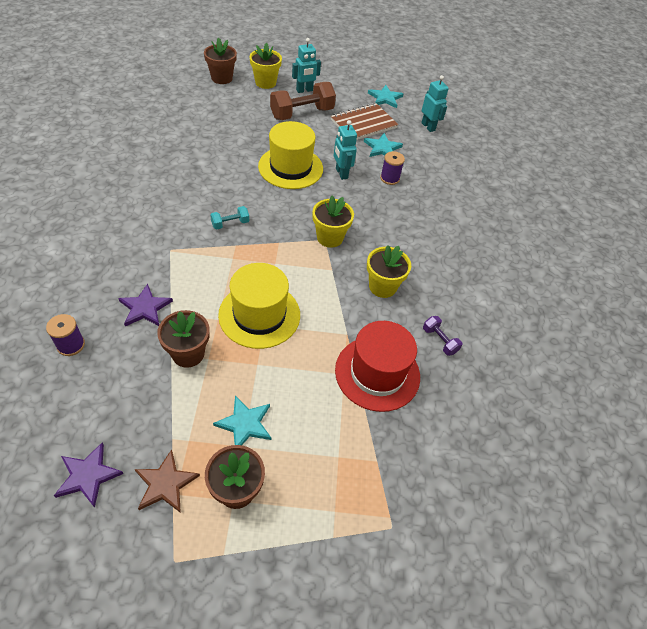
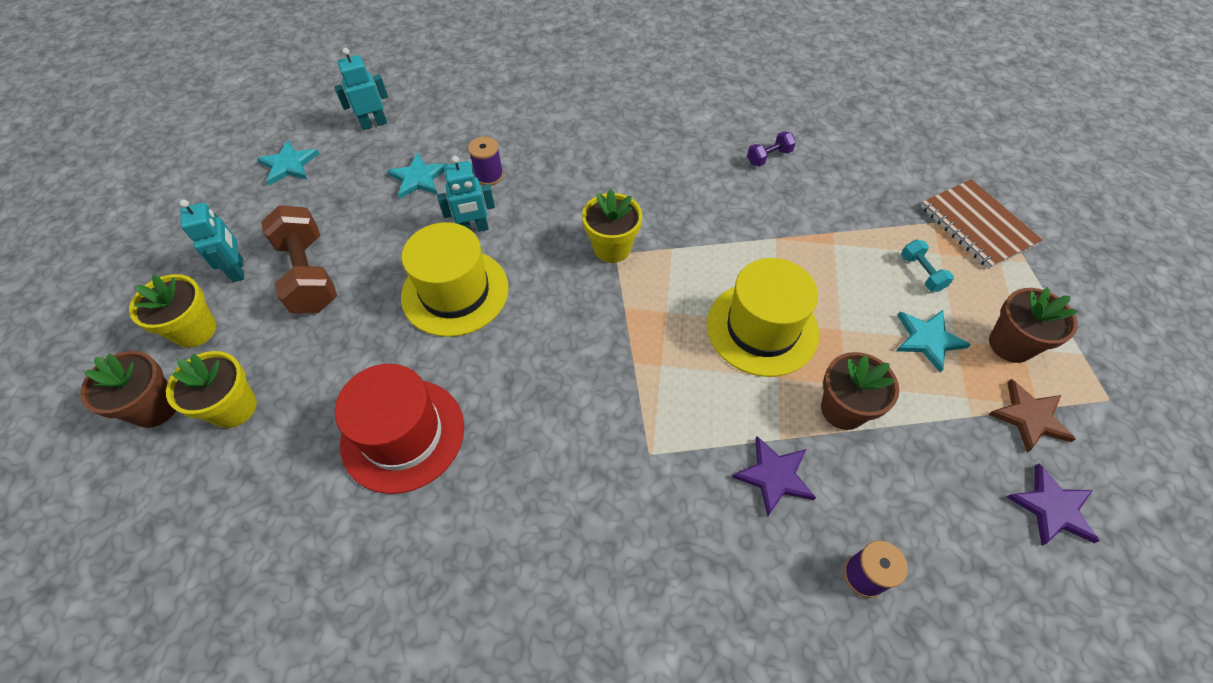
camera: 80 degrees left, 5 degrees up
(230, 224) = (587, 371): turquoise dumbbell -> turquoise dumbbell (921, 273)
(363, 124) = (354, 195): brown notebook -> brown notebook (977, 225)
(377, 373) = (825, 213): red hat -> red hat (403, 434)
(382, 286) = (695, 199): yellow flower pot -> yellow flower pot (234, 408)

